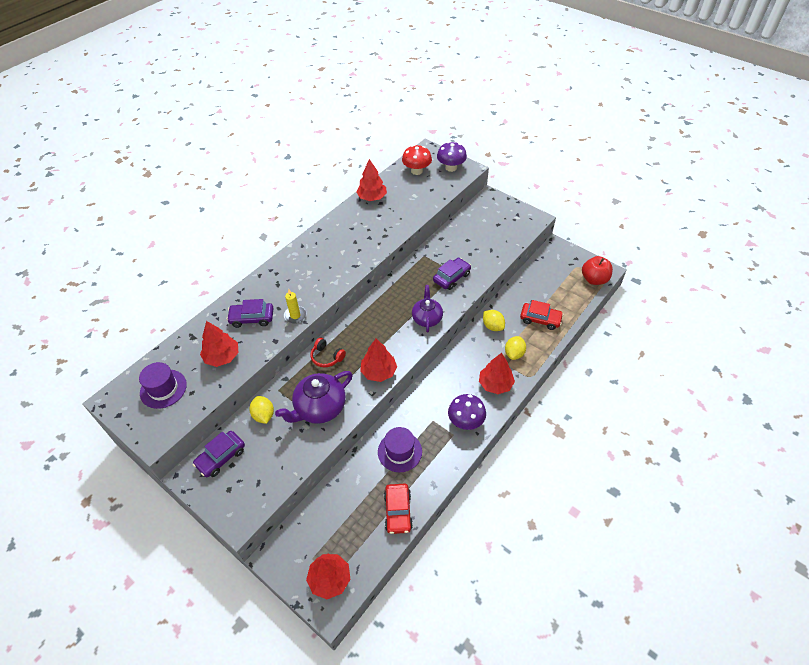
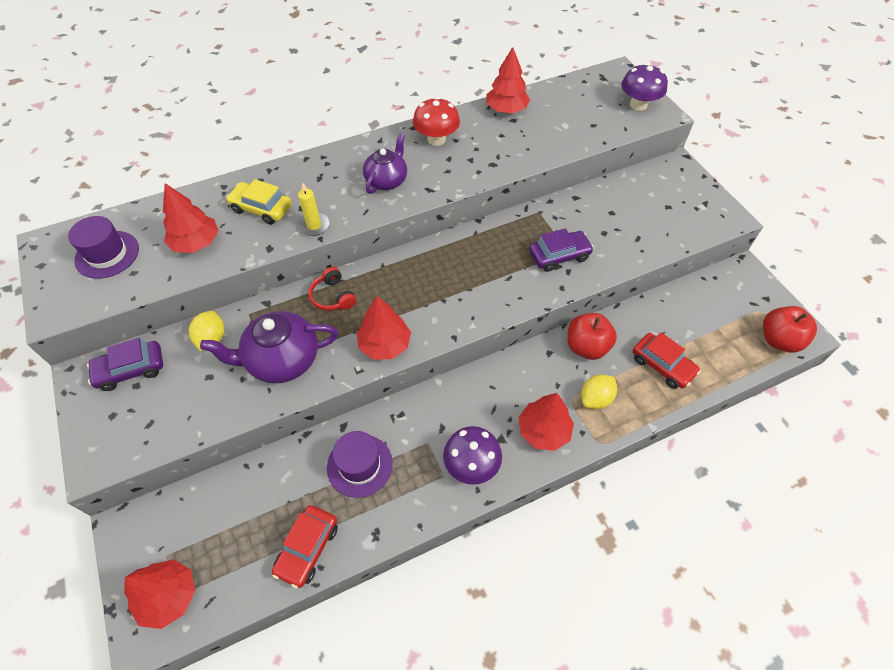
camera: 25 degrees right, 5 degrees up
(252, 318) = (261, 208): purple car -> yellow car
(416, 171) = (587, 94): red mushroom -> red mushroom (436, 139)
(427, 318) = (492, 298): purple teapot -> purple teapot (387, 180)
(492, 326) = (586, 347): yellow lemon -> red apple

